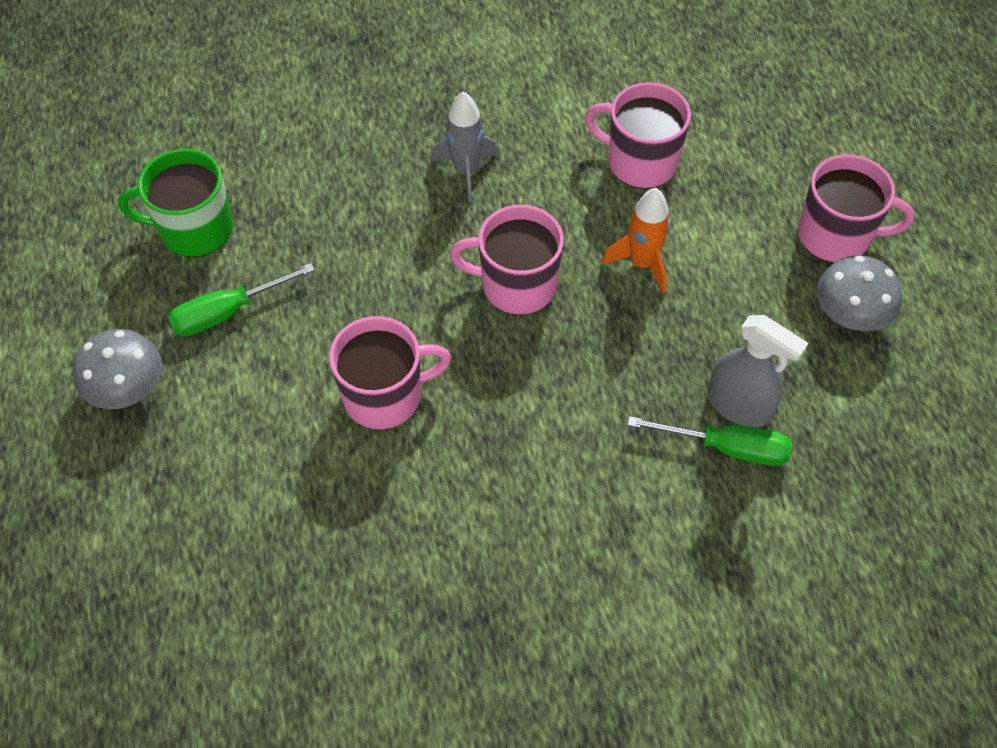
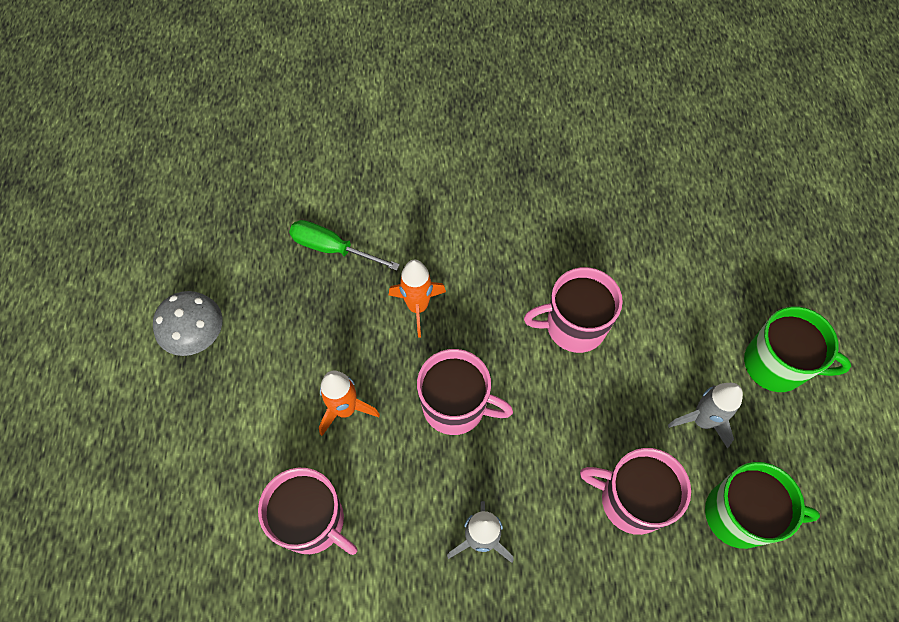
camera: 170 degrees left, 5 degrees up
(128, 388) = (776, 365): grey mushroom -> green mug
(227, 312) = (702, 420): green screwdriver -> grey rocket
(589, 388) = (418, 307): none -> orange rocket
(739, 405) = (312, 276): grey spray bottle -> none
(835, 235) = (171, 409): pink mug -> pink mug (631, 500)

